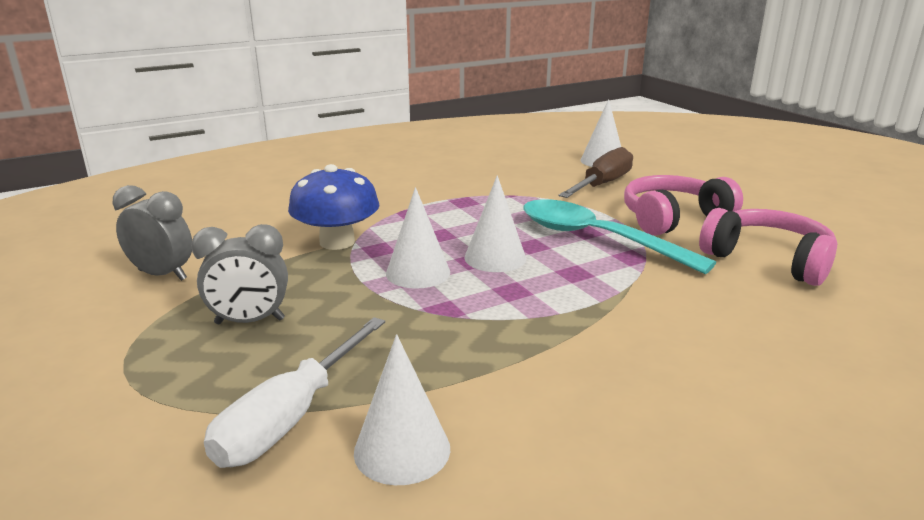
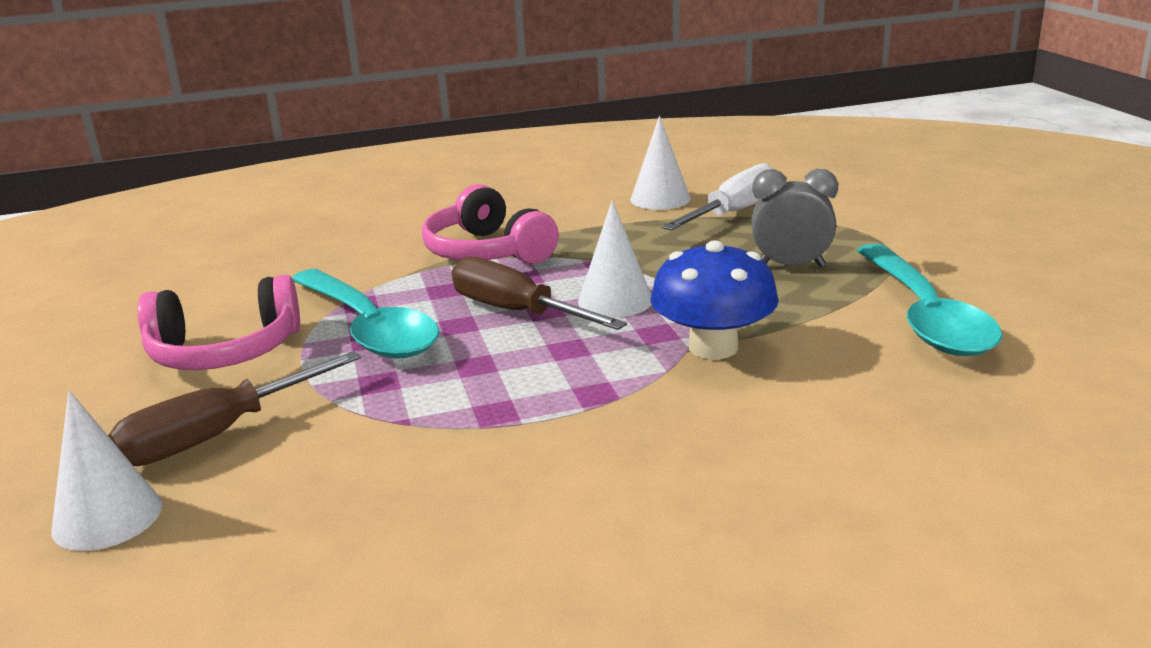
camera: 165 degrees left, 0 degrees up
(162, 275) = (925, 316): grey clock -> turquoise spoon
(495, 258) = (516, 312): white cone -> brown screwdriver
(768, 260) = (221, 291): pink headphones -> pink headphones (487, 252)

